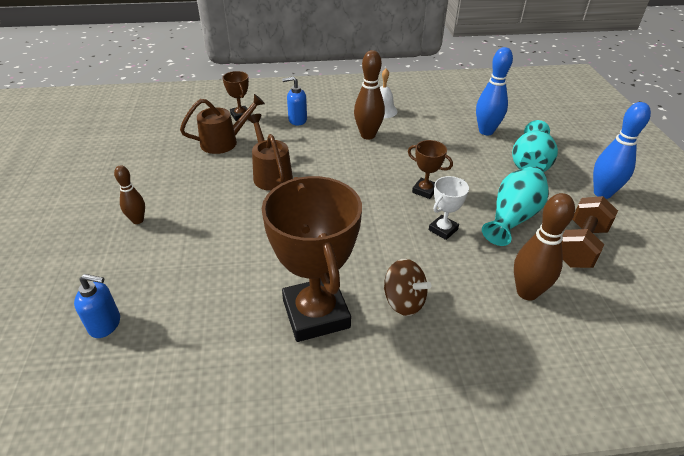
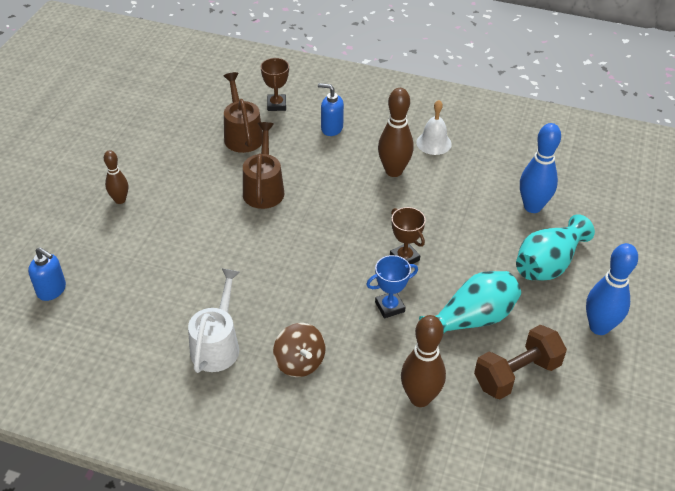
camera: 25 degrees right, 5 degrees up
(225, 142) = (242, 135): brown watering can -> brown watering can turned 105 degrees counterclockwise
(316, 314) = (217, 344): brown trophy -> white watering can
(443, 230) = (389, 307): white trophy -> blue trophy

